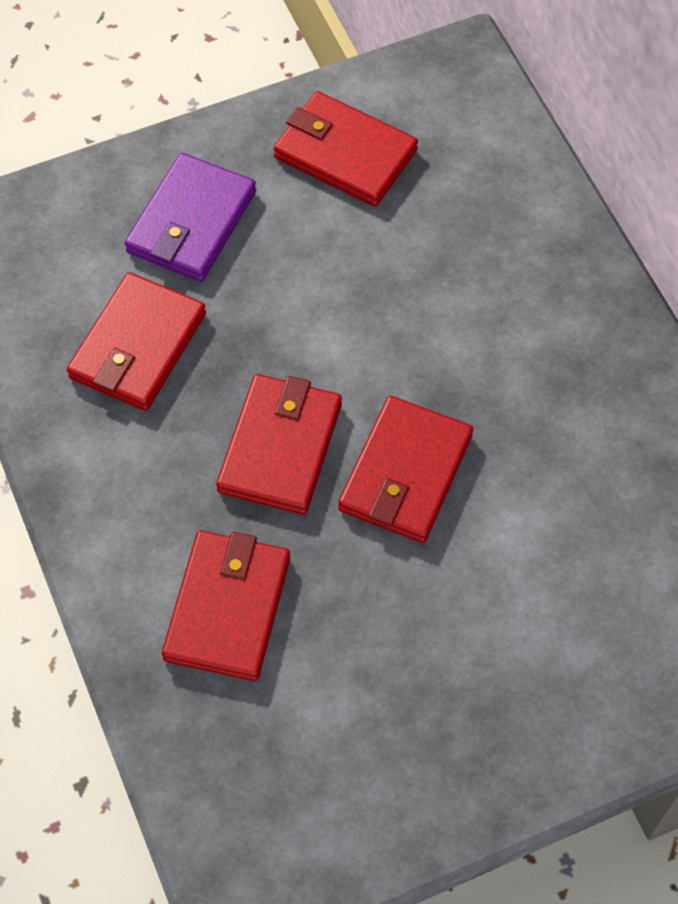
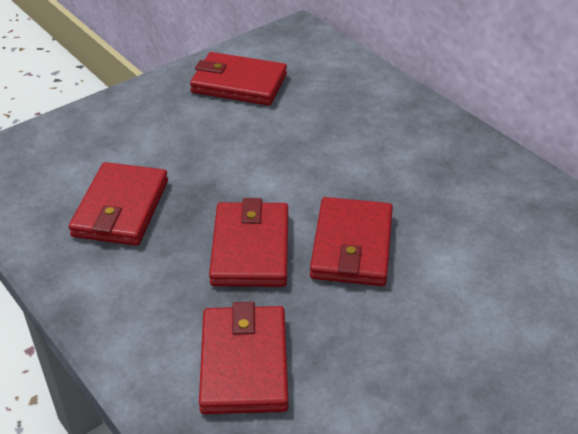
camera: 15 degrees left, 20 degrees down
(191, 222) = (142, 134): purple wallet -> none

